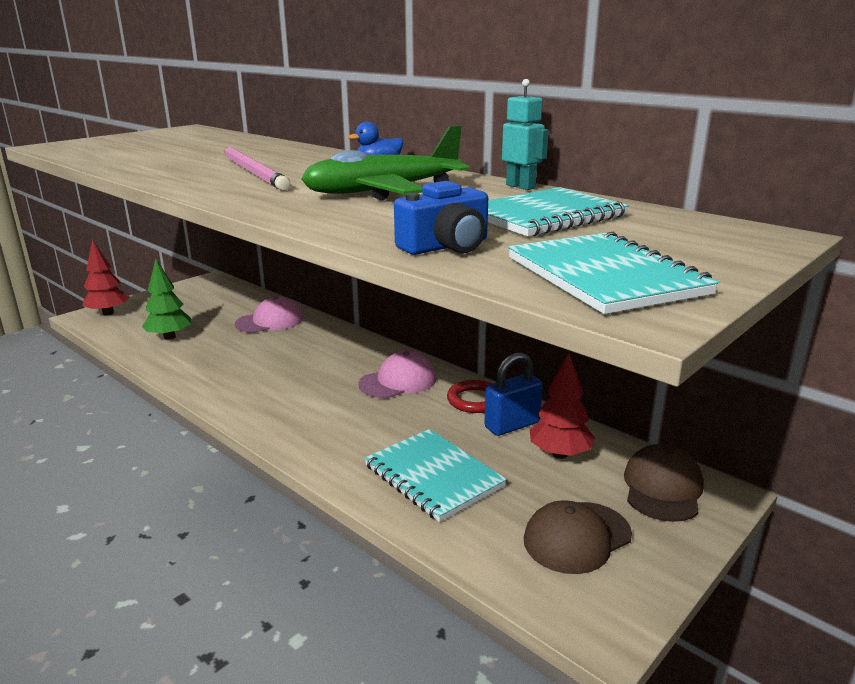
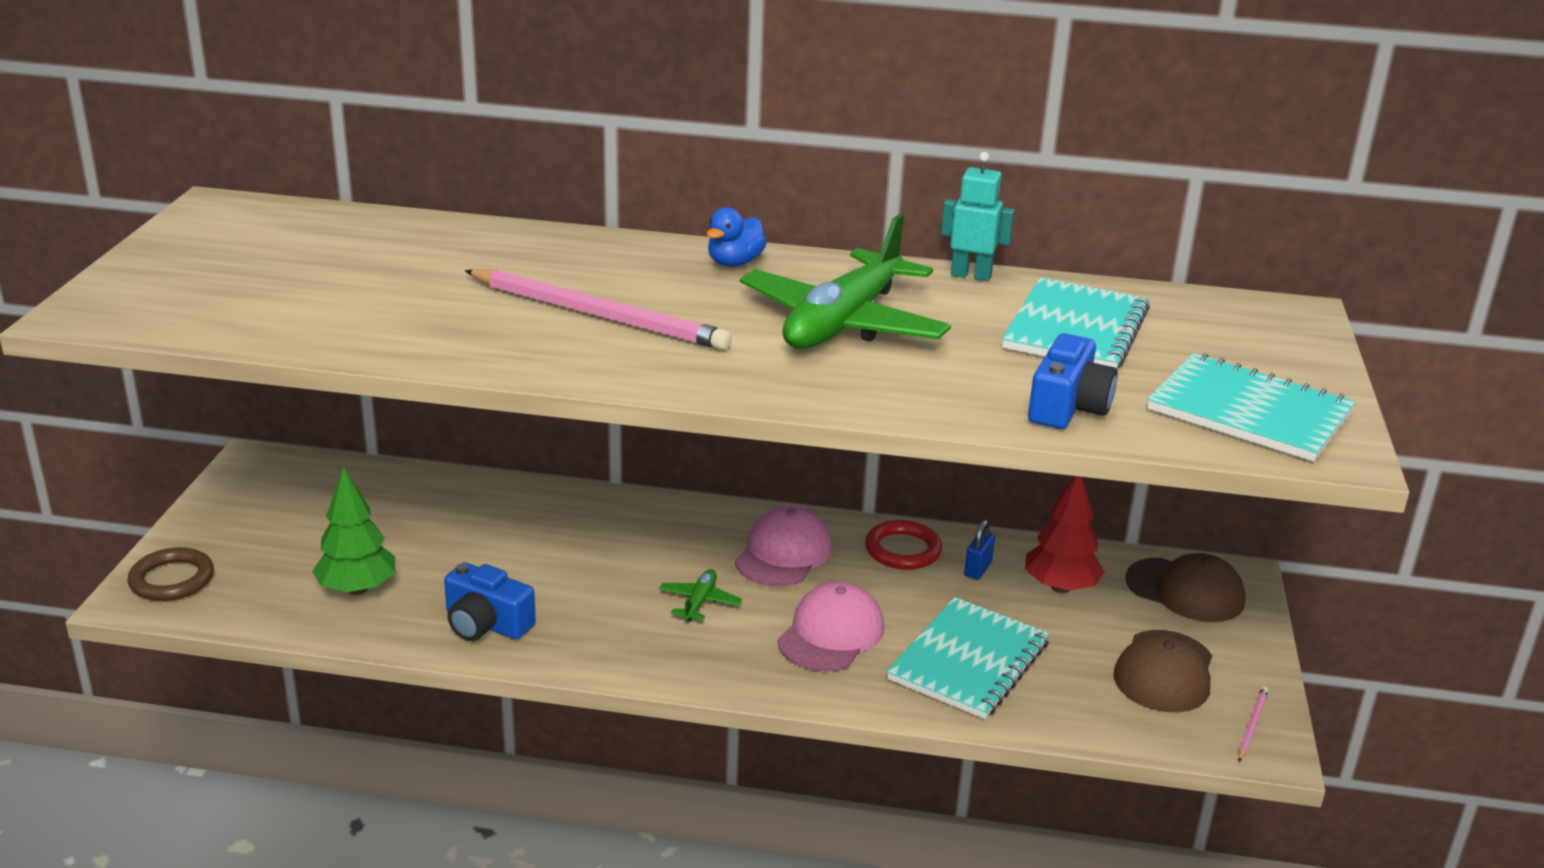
camera: 35 degrees left, 5 degrees up
(108, 313) = (172, 579): red tree -> brown ring
(198, 368) = (486, 624): none -> blue camera
(270, 321) = (477, 513): pink cap -> pink cap (831, 634)
(316, 390) = (699, 602): none -> green plane
(433, 476) = (968, 661): turquoise notebook -> turquoise notebook turned 75 degrees counterclockwise
(512, 425) = (978, 569): blue padlock -> blue padlock, size x0.55
(610, 608) = (1252, 725): none -> pink pencil
(662, 488) = (1185, 590): brown cap -> brown cap turned 135 degrees clockwise

